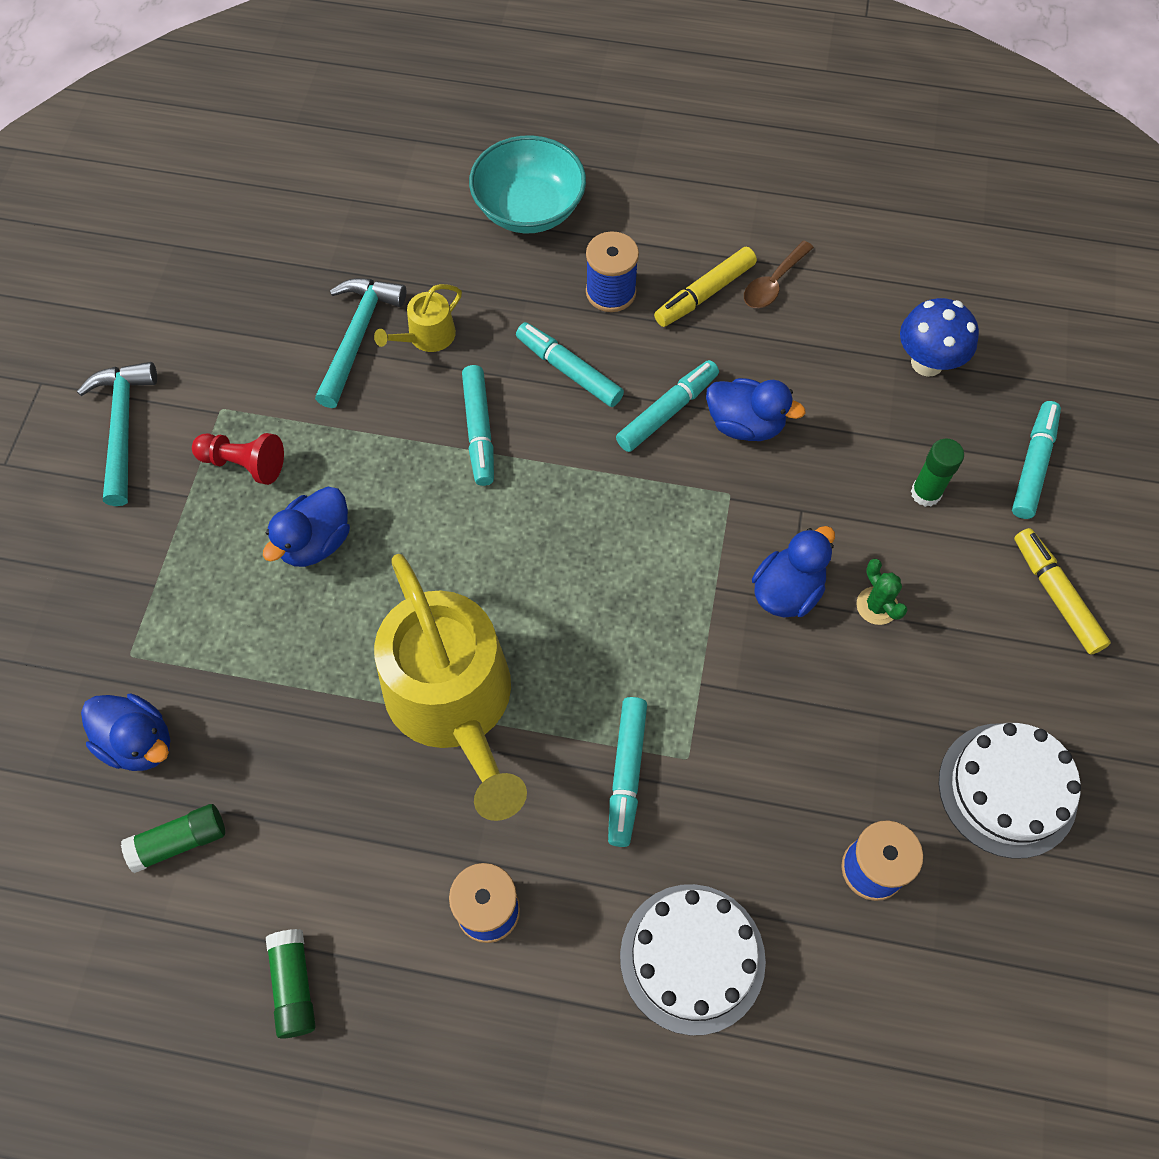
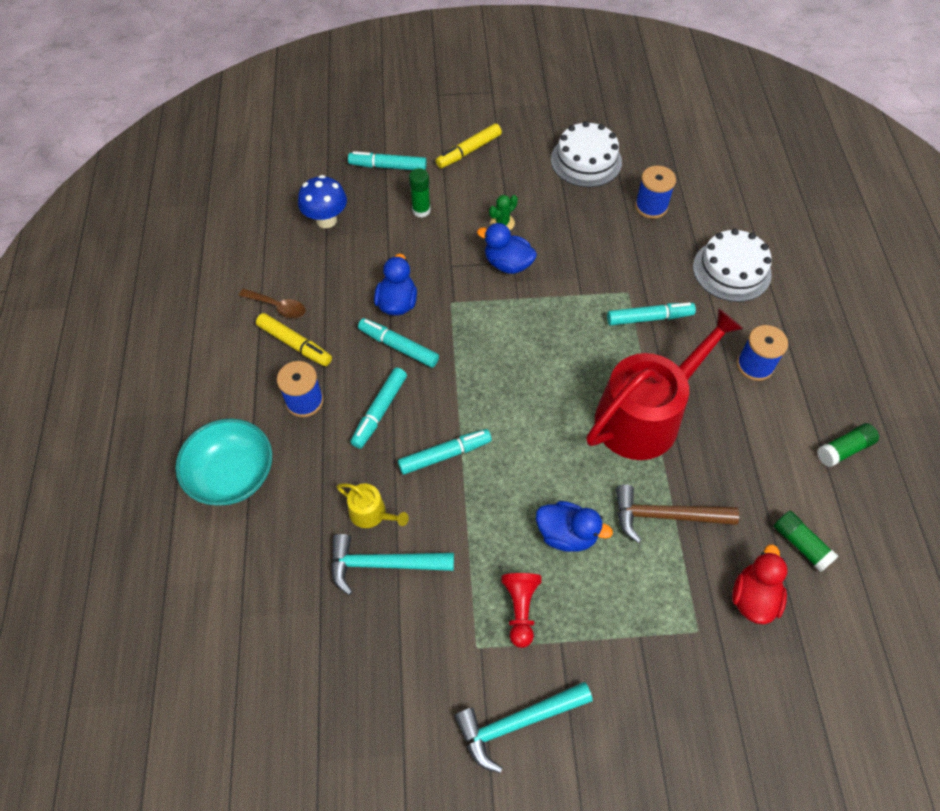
camera: 105 degrees left, 5 degrees down
(139, 742) = (753, 597): blue duck -> red duck
(292, 673) = (665, 516): none -> brown hammer
(454, 703) = (645, 415): yellow watering can -> red watering can

